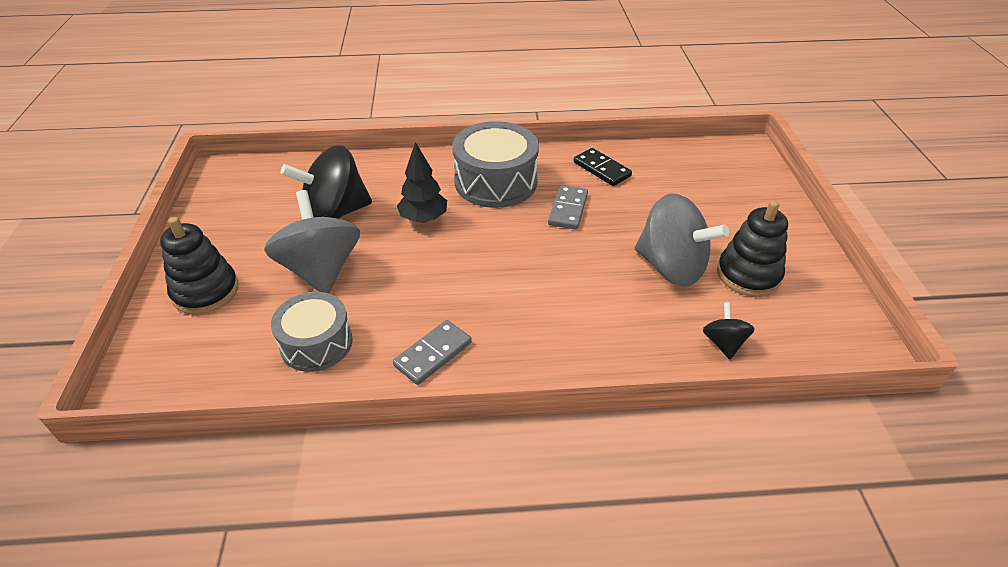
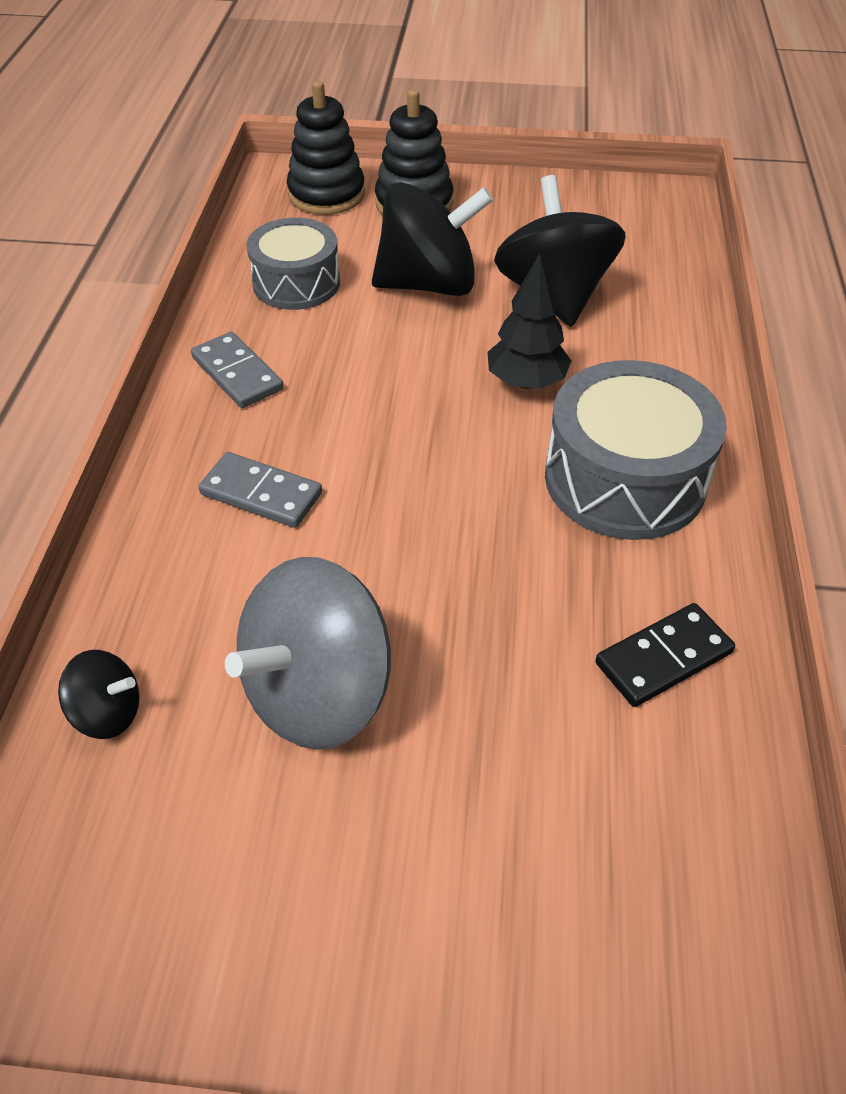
camera: 100 degrees right, 5 degrees up
(321, 270) = (428, 284): grey spinning top -> black spinning top
(568, 209) = (524, 570): grey domino -> grey domino (261, 494)
(748, 275) = (255, 828): black stacking toy -> black stacking toy (326, 194)

